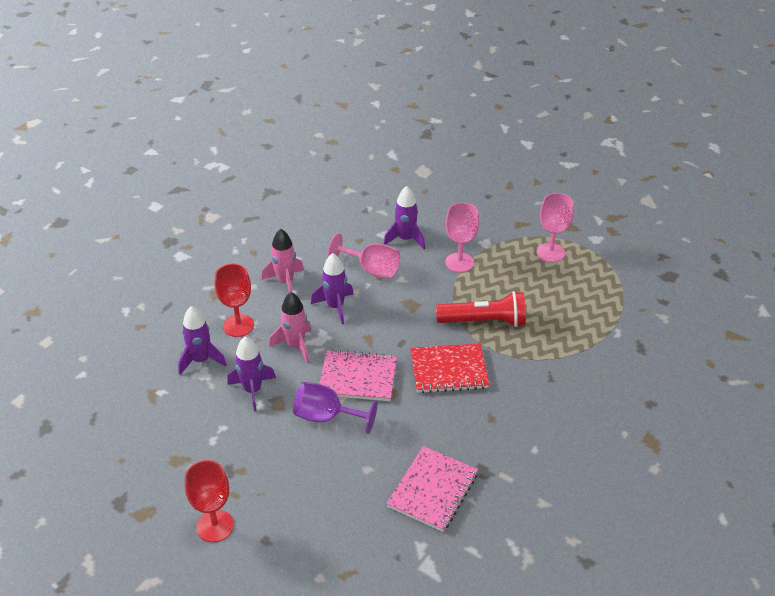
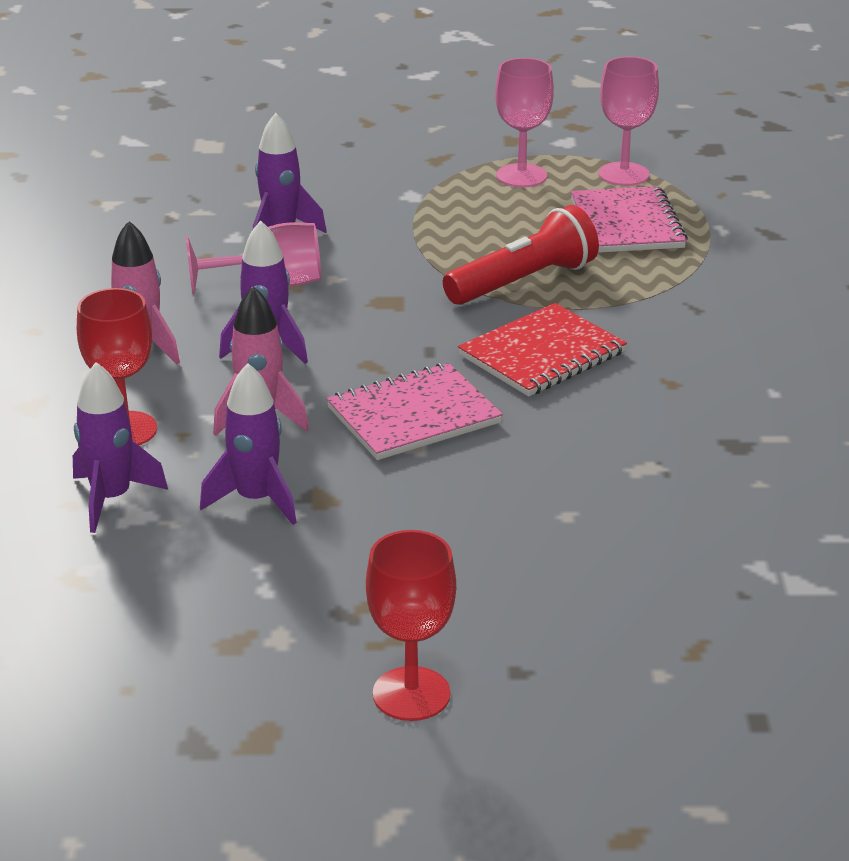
camera: 35 degrees left, 10 degrees down
(326, 417) = (424, 481): purple goblet -> none
(433, 490) = (694, 496): pink notebook -> pink notebook (627, 224)
(459, 262) = (401, 230): pink goblet -> pink goblet (623, 174)

